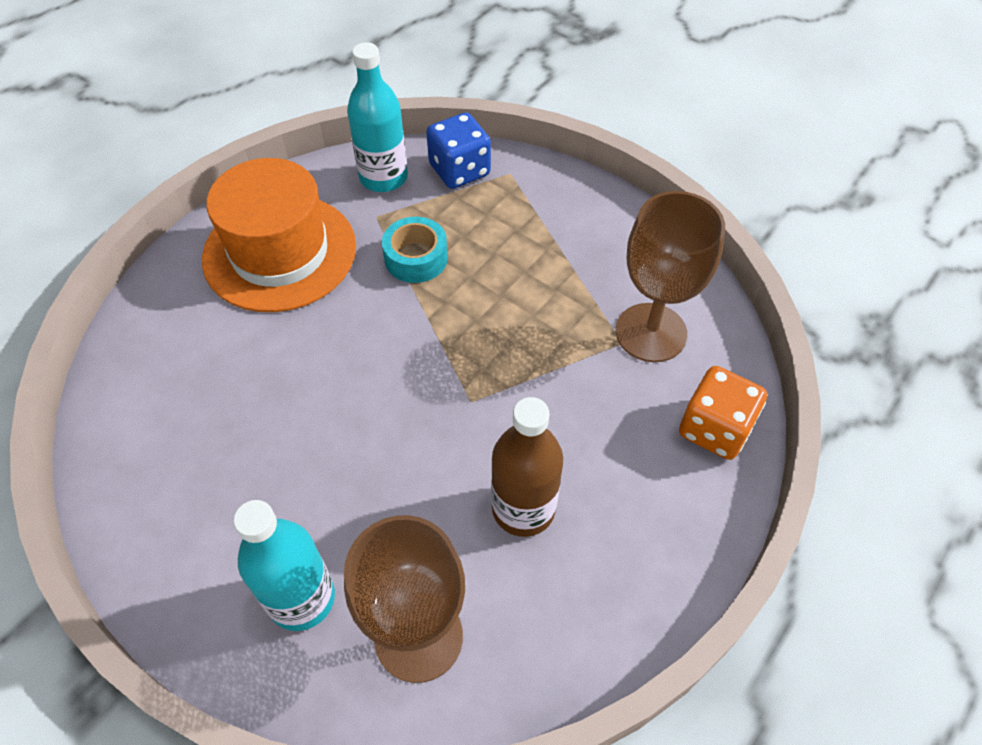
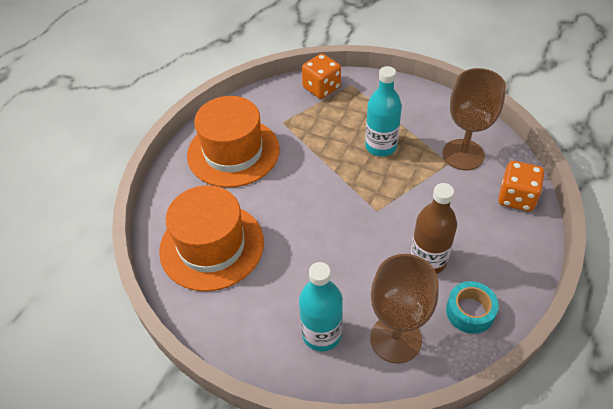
camera: 10 degrees left, 5 degrees down
(186, 405) = (212, 246): none -> orange hat
(383, 177) = (278, 100): turquoise bottle -> turquoise bottle (380, 146)
(416, 258) = (315, 140): turquoise tape -> turquoise tape (470, 311)
(459, 170) = (321, 88): blue dice -> orange dice

